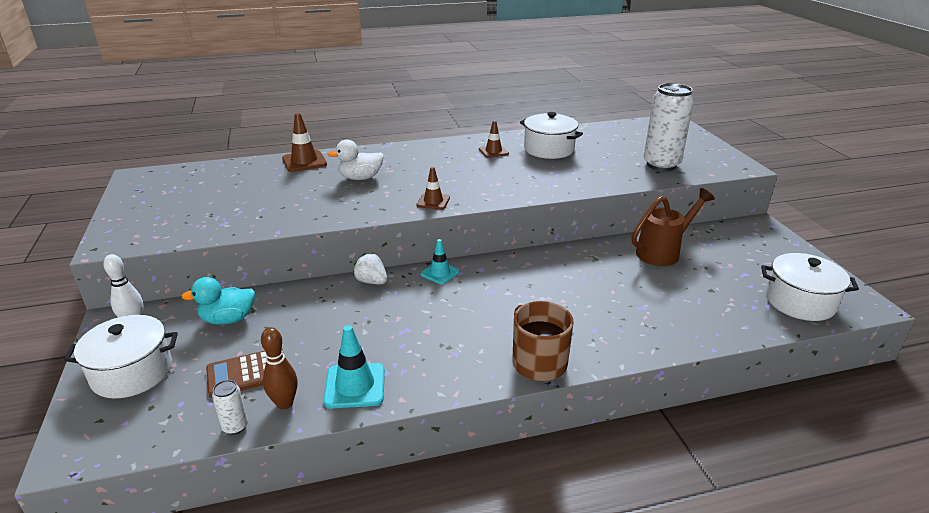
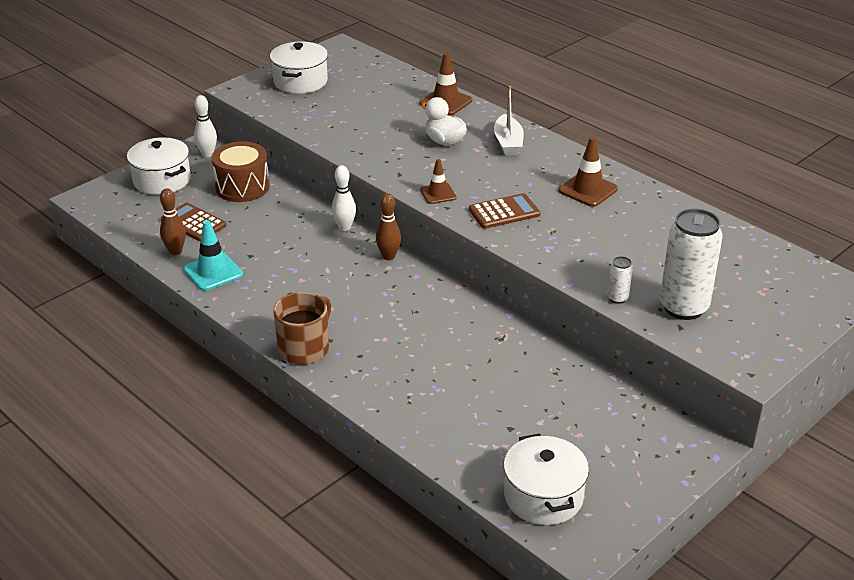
camera: 60 degrees right, 5 degrees up
(228, 319) = (242, 187): turquoise duck -> brown drum
(235, 427) = (142, 243): white can -> white can (617, 298)
(371, 281) = (344, 227): white strawberry -> white bowling pin
(397, 157) = (508, 143): none -> white boat
(440, 273) = (388, 256): turquoise traffic cone -> brown bowling pin
(489, 185) = (504, 212): none -> brown calculator
(493, 151) = (587, 190): brown traffic cone -> brown traffic cone, size x1.51
(549, 149) = (636, 221): white pot -> white pot (300, 81)
(663, 252) = (559, 381): brown watering can -> none

